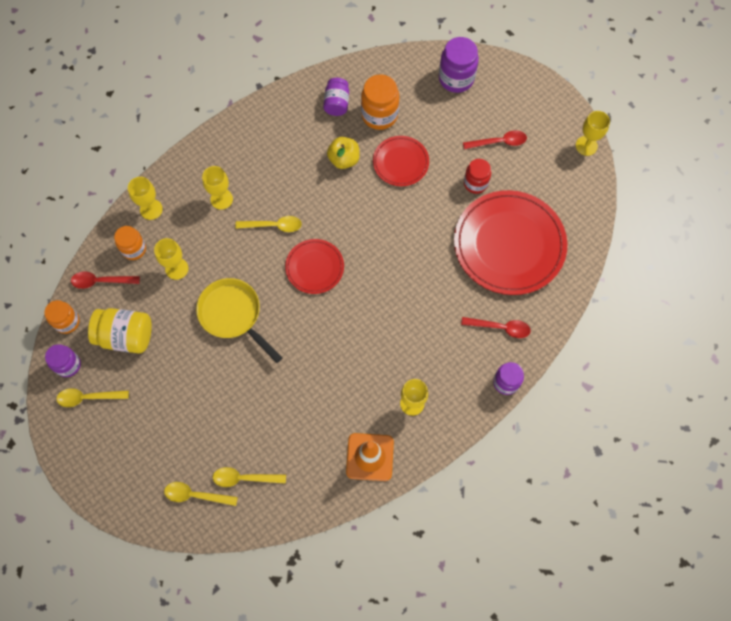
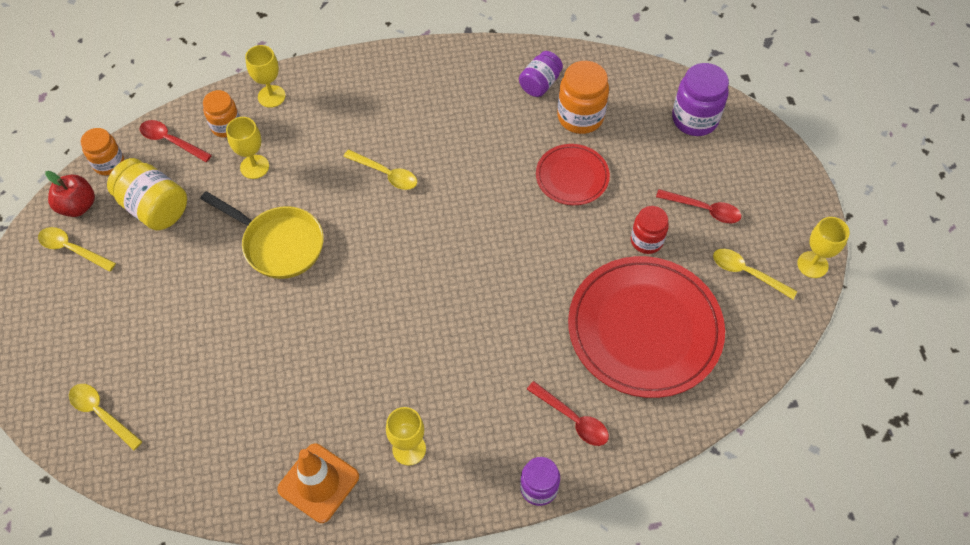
camera: 30 degrees right, 10 degrees down
(68, 365) = (78, 206): purple jar -> red apple
(221, 199) = (350, 121): yellow goblet -> none
(233, 315) = (278, 244): yellow pan -> yellow pan turned 135 degrees clockwise
(244, 478) = (164, 425): yellow spoon -> yellow spoon (746, 273)
(314, 267) = (400, 239): red plate -> none
(344, 159) = (509, 143): yellow apple -> none

